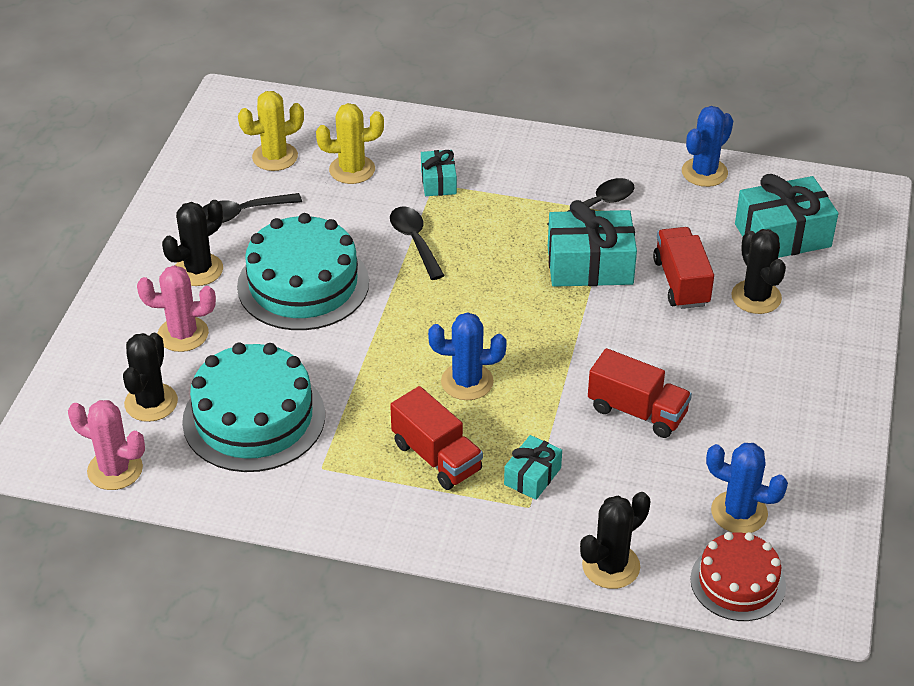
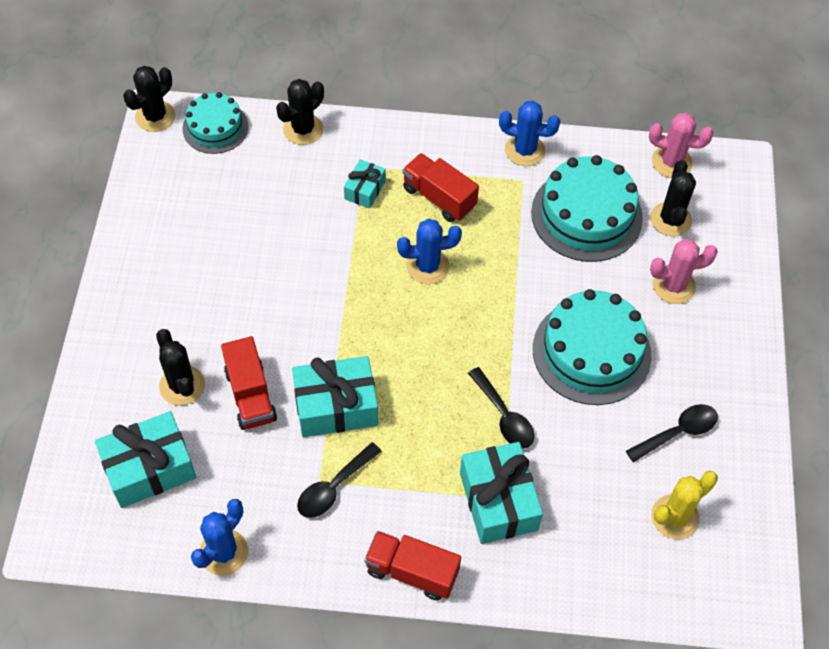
camera: 170 degrees right, 15 degrees up
(198, 270) = (690, 357): black cactus -> black cactus (155, 116)
(352, 170) = (590, 508): yellow cactus -> none
(438, 182) = (498, 501): turquoise gift -> turquoise gift, size x1.83
(637, 411) = (288, 254): red truck -> red truck (412, 571)
(738, 582) = (215, 127): red cake -> turquoise cake
(739, 512) = (211, 178): blue cactus -> blue cactus (524, 150)

